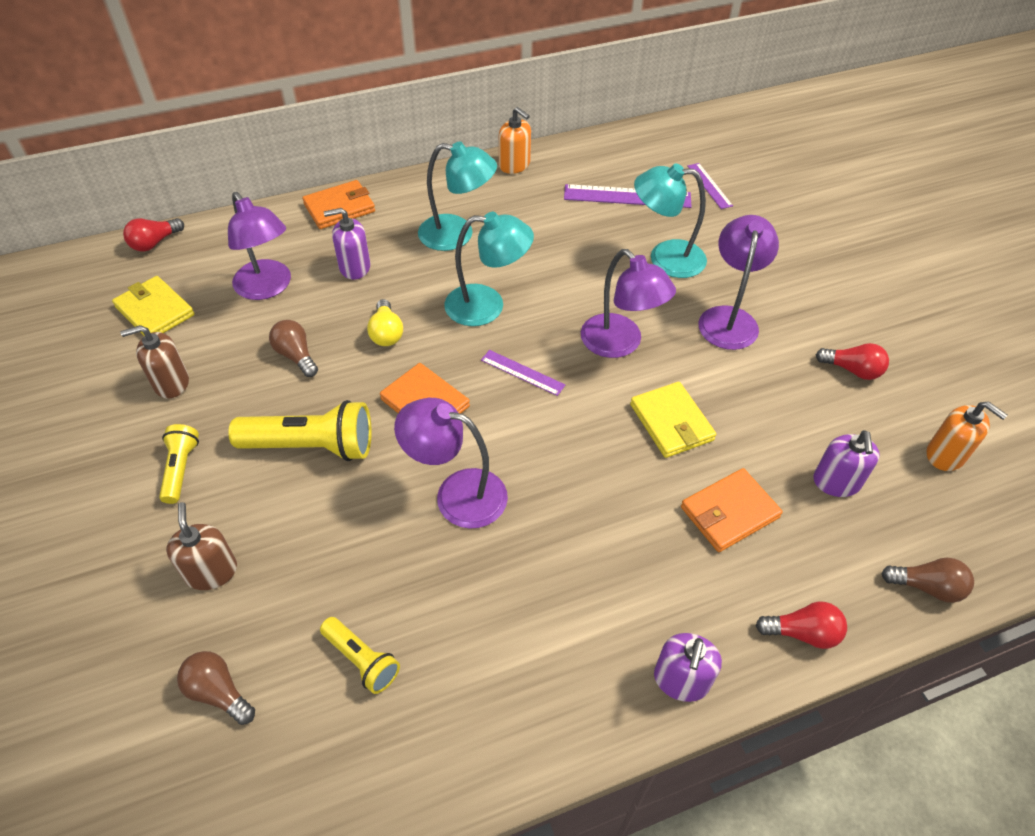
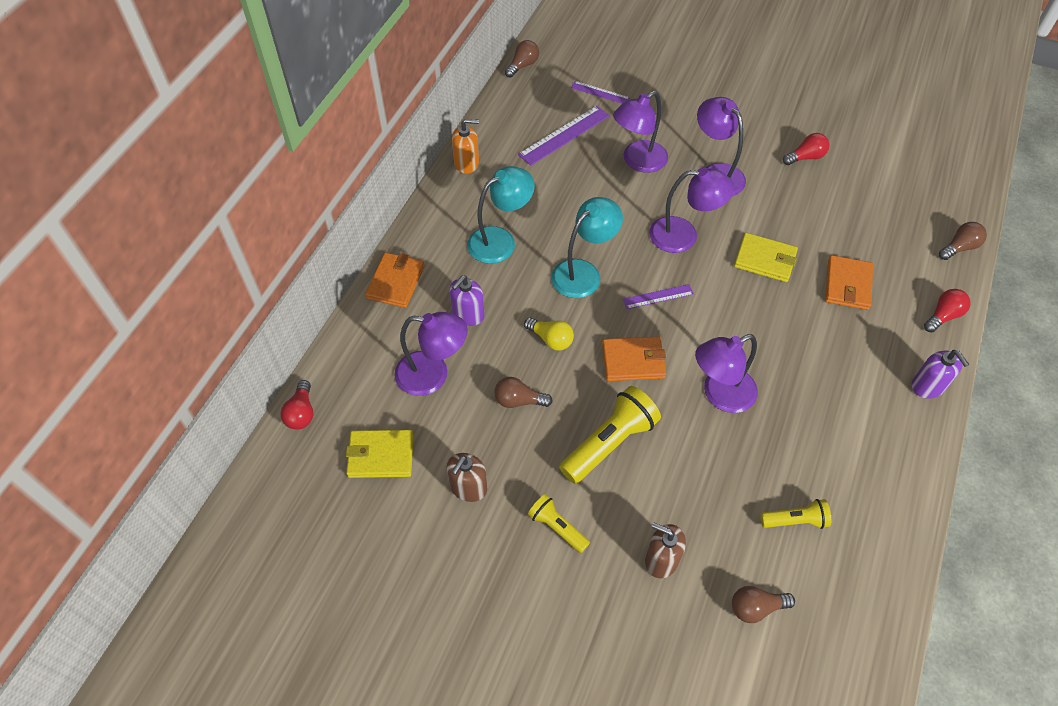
camera: 45 degrees left, 5 degrees up
(665, 258) = (638, 161): turquoise lamp -> purple lamp
(668, 126) = (523, 65): none -> brown light bulb
(836, 482) = (869, 227): purple soap dispenser -> none
(945, 455) = (893, 172): orange soap dispenser -> none

